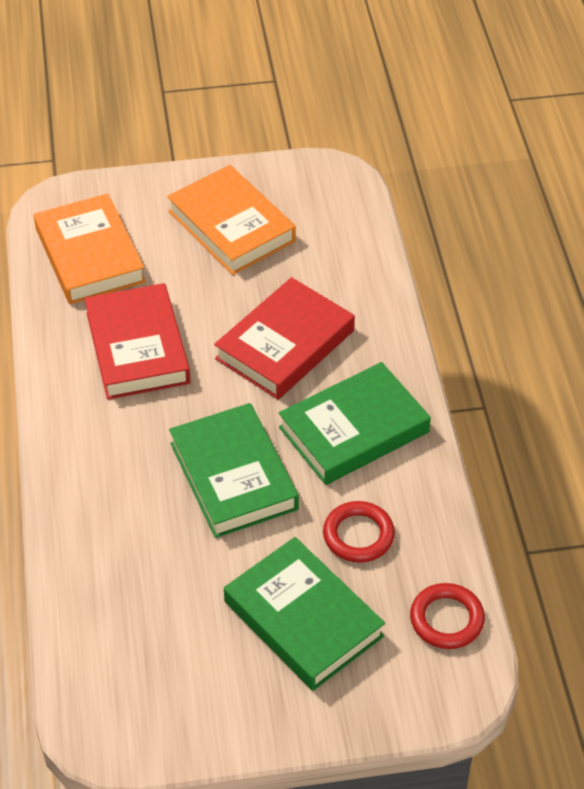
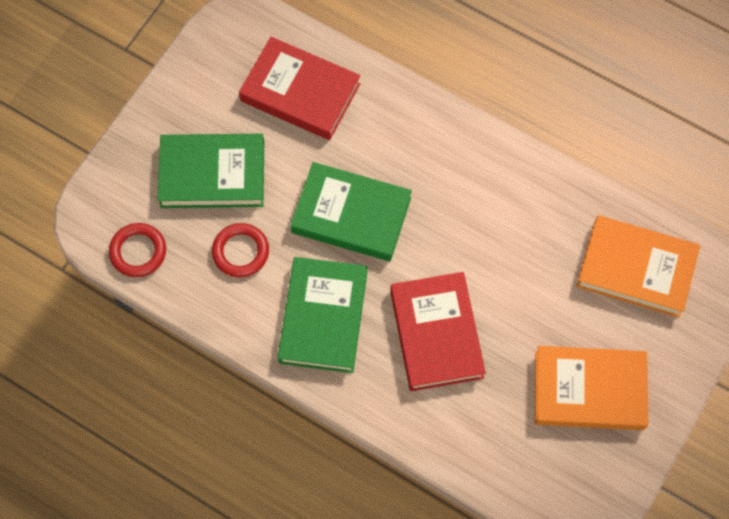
camera: 130 degrees right, 20 degrees up
(137, 347) = (515, 237): red book -> red book (300, 92)

